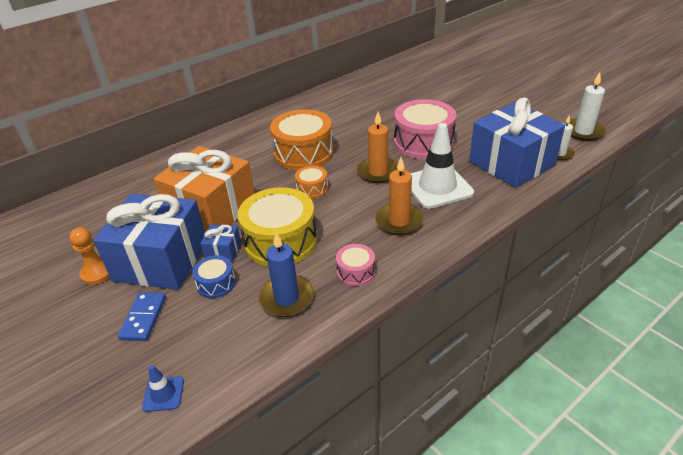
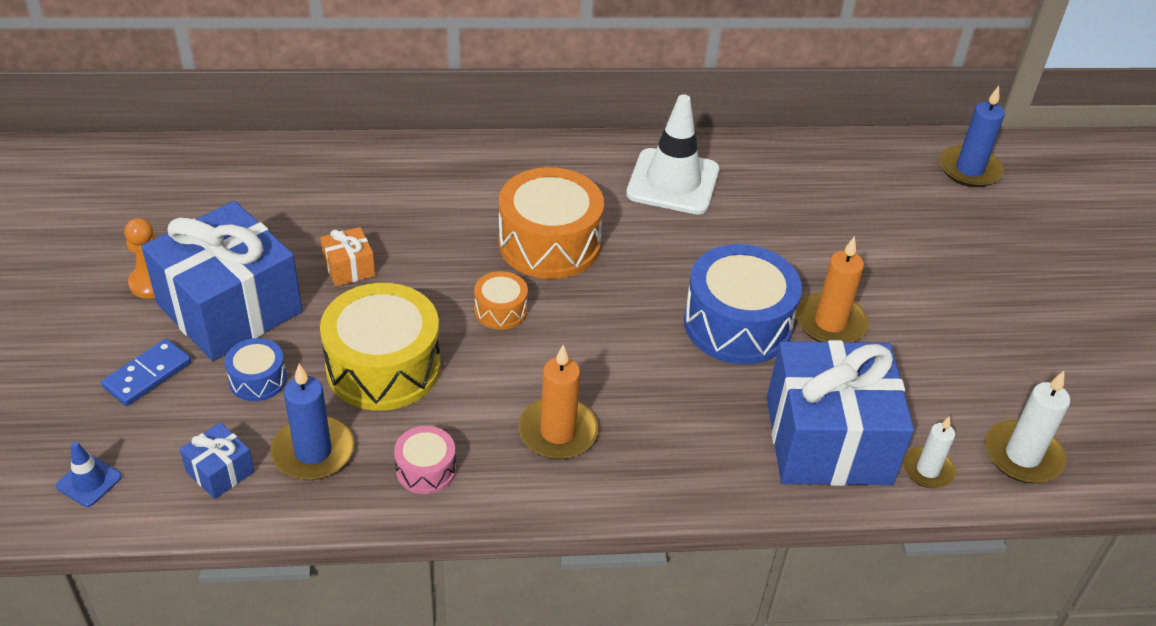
camera: 30 degrees right, 5 degrees up
(212, 210) = (349, 268): orange gift -> orange gift, size x0.41
(223, 251) = (306, 338): blue gift -> blue gift (220, 471)
(378, 172) = (615, 336): orange candle -> orange candle (830, 322)
(423, 142) = (737, 324): pink drum -> blue drum
(437, 187) = (670, 411): white traffic cone -> white traffic cone (673, 182)
(442, 55) = (969, 169): none -> blue candle

